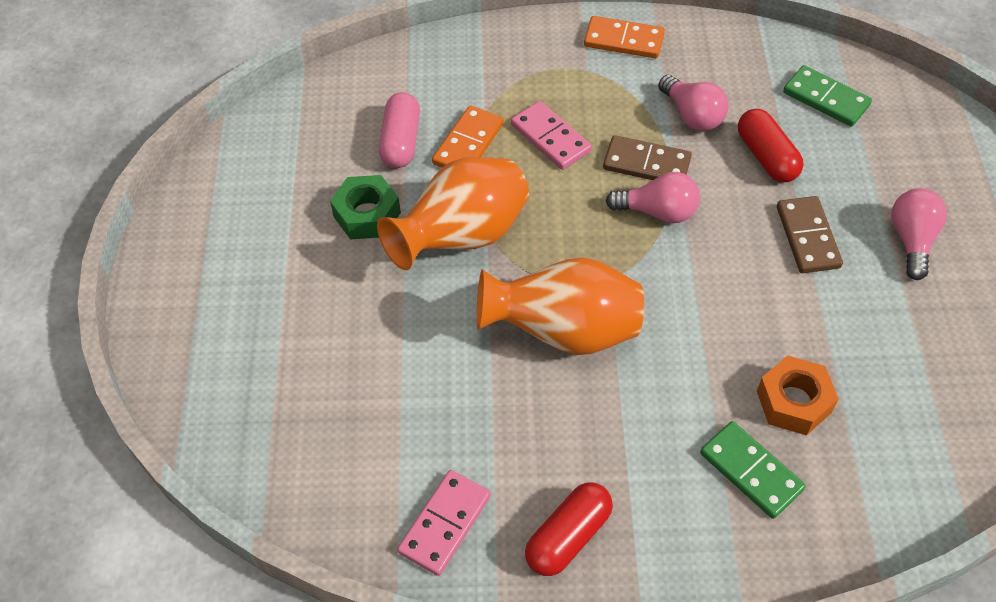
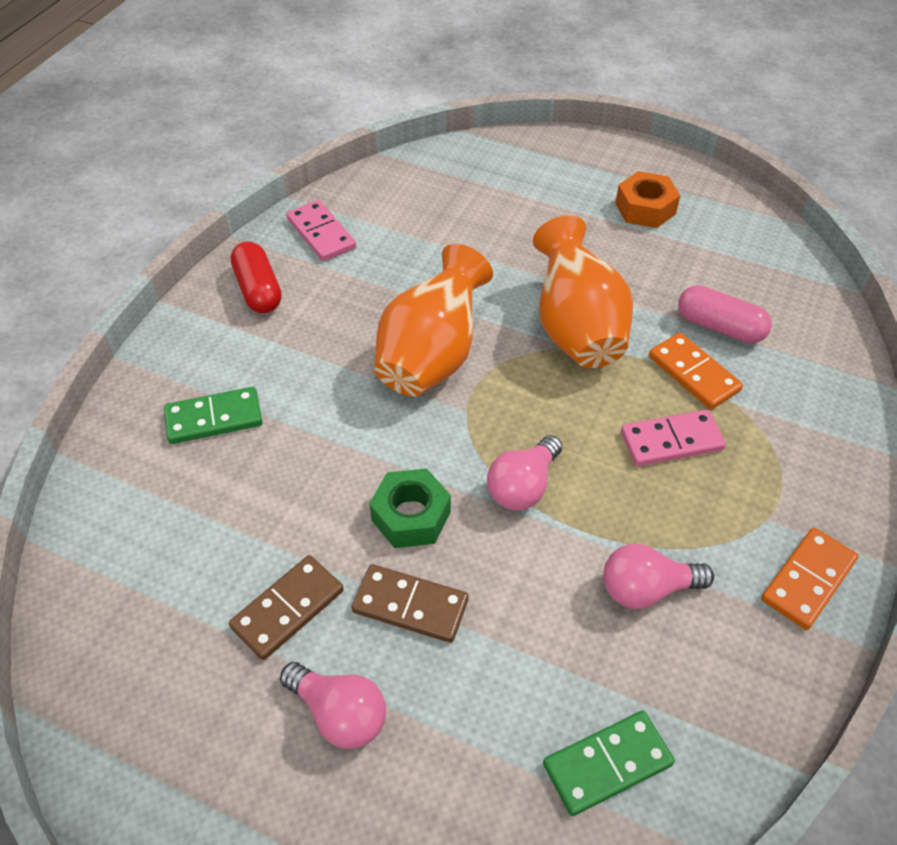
camera: 115 degrees right, 5 degrees down
(367, 214) = (637, 278): green nut -> green nut (411, 516)
(646, 164) = (593, 507): brown domino -> brown domino (287, 609)
(766, 157) = (544, 632): red capsule -> none
(793, 402) = (246, 483): orange nut -> orange nut (645, 208)

